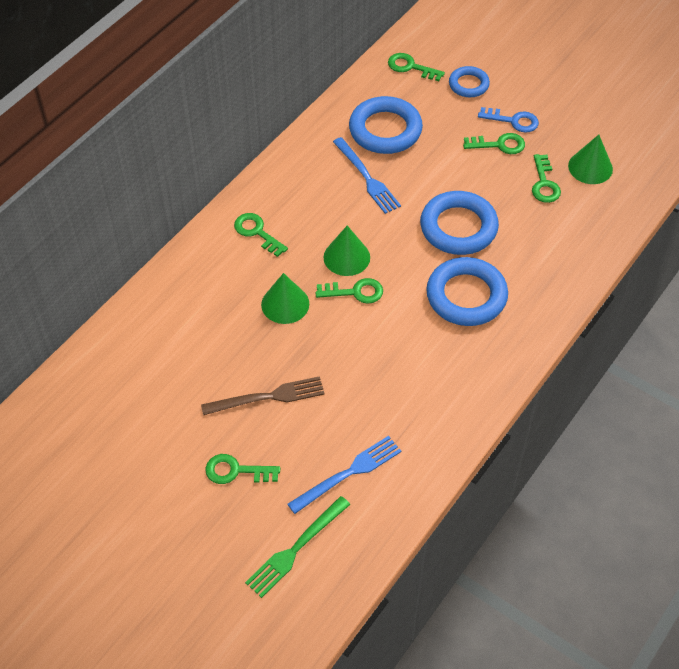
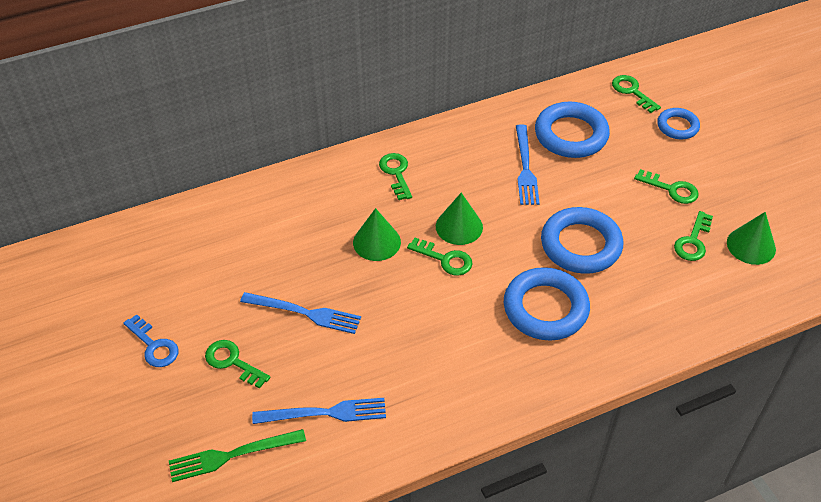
camera: 30 degrees right, 5 degrees down
(268, 397) = (305, 313): brown fork -> blue fork
(513, 121) = (700, 174): blue key -> blue key (154, 346)

